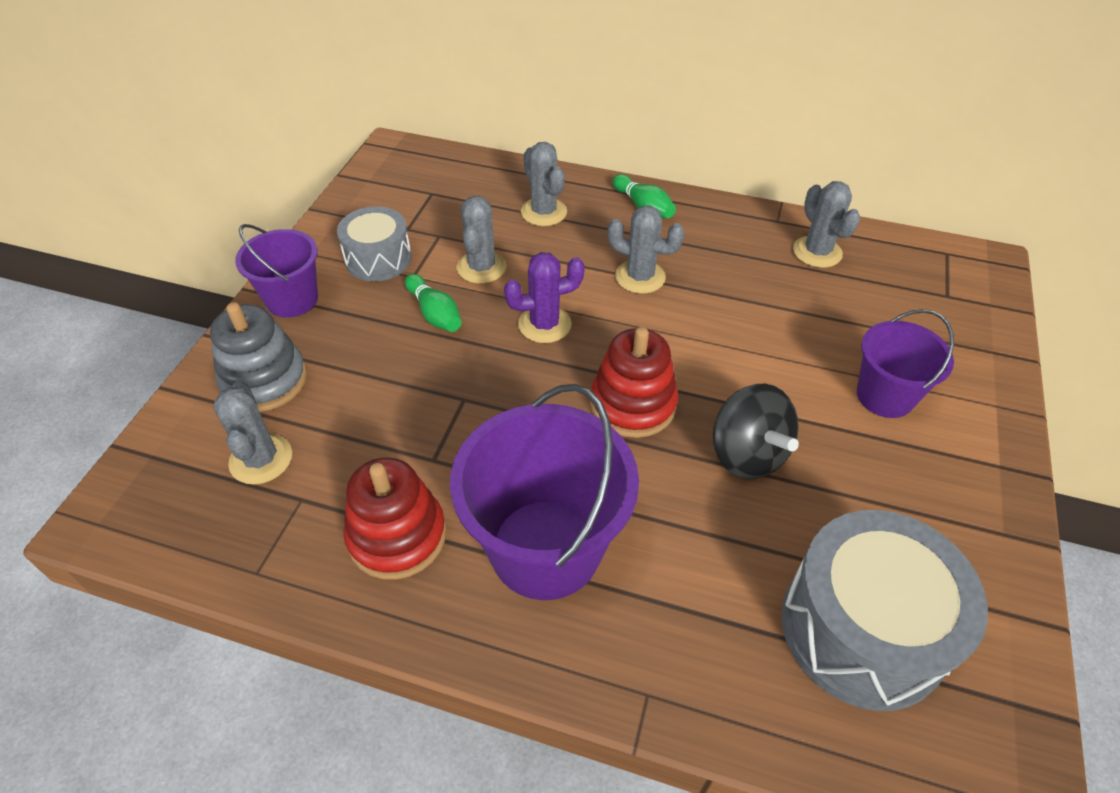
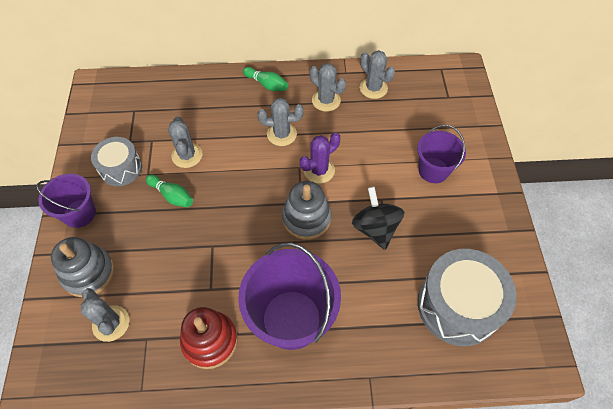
camera: 20 degrees left, 10 degrees up
(544, 212) = (209, 105): grey cactus -> grey cactus (326, 100)
(544, 324) = (239, 183): purple cactus -> purple cactus (319, 170)
(633, 404) = (306, 218): red stacking toy -> grey stacking toy
(747, 454) = (375, 228): black spinning top -> black spinning top turned 150 degrees counterclockwise

